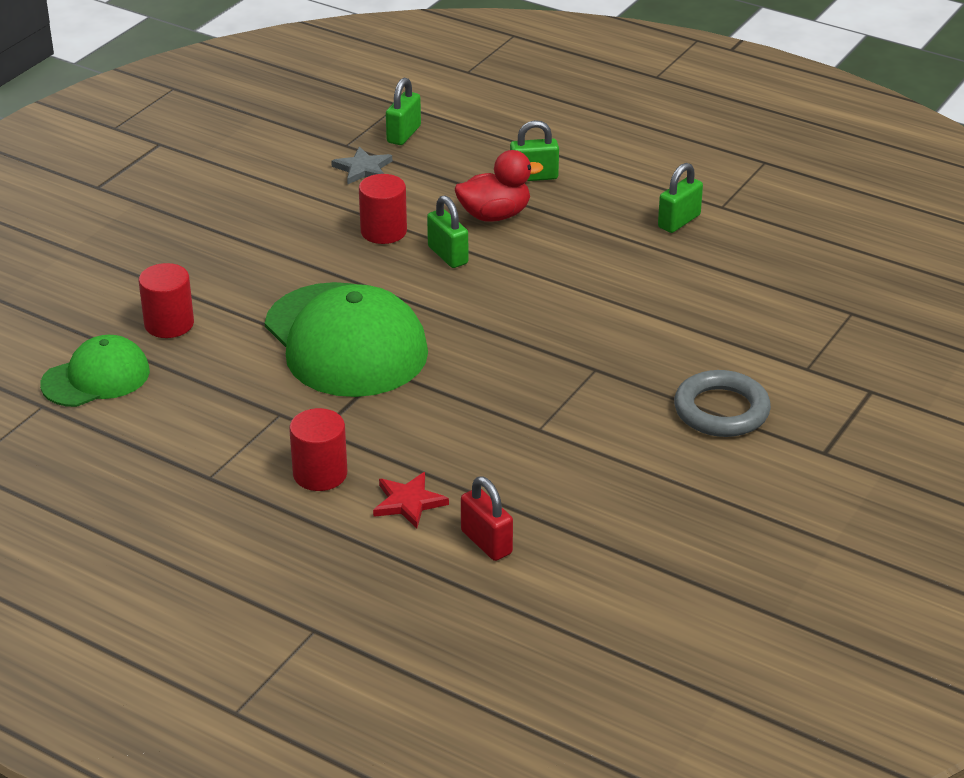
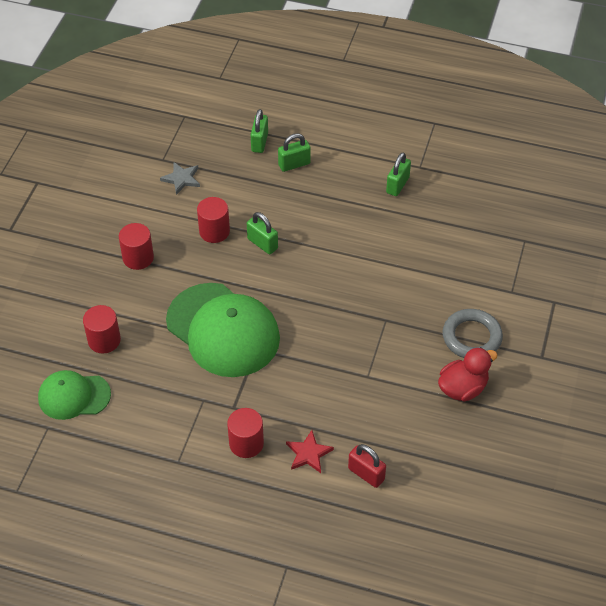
camera: 15 degrees left, 15 degrees up
(96, 378) = (74, 396): green cap -> green cap turned 135 degrees counterclockwise
(261, 243) = (138, 258): none -> red cylinder
(403, 134) = (197, 143): green padlock -> green padlock (259, 142)
(495, 215) = (280, 203): red duck -> red duck (462, 388)

